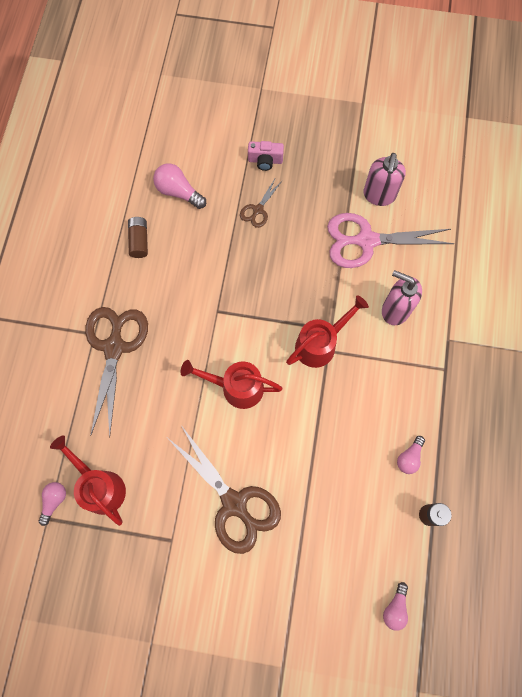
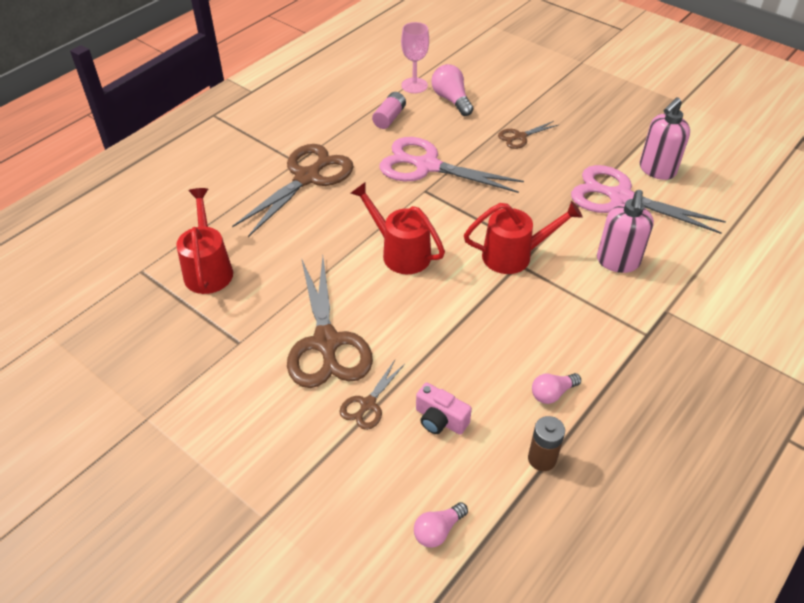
camera: 30 degrees right, 25 degrees down
(54, 501) = (158, 261): pink light bulb -> none
(137, 189) = (414, 85): none -> pink goblet
(139, 241) = (389, 118): brown battery -> pink battery
(203, 282) = (427, 166): none -> pink scissors
(265, 160) = (552, 107): pink camera -> pink camera (440, 419)
(295, 539) = (368, 404): none -> brown scissors
(395, 310) = (617, 262): pink soap dispenser -> pink soap dispenser turned 135 degrees counterclockwise

